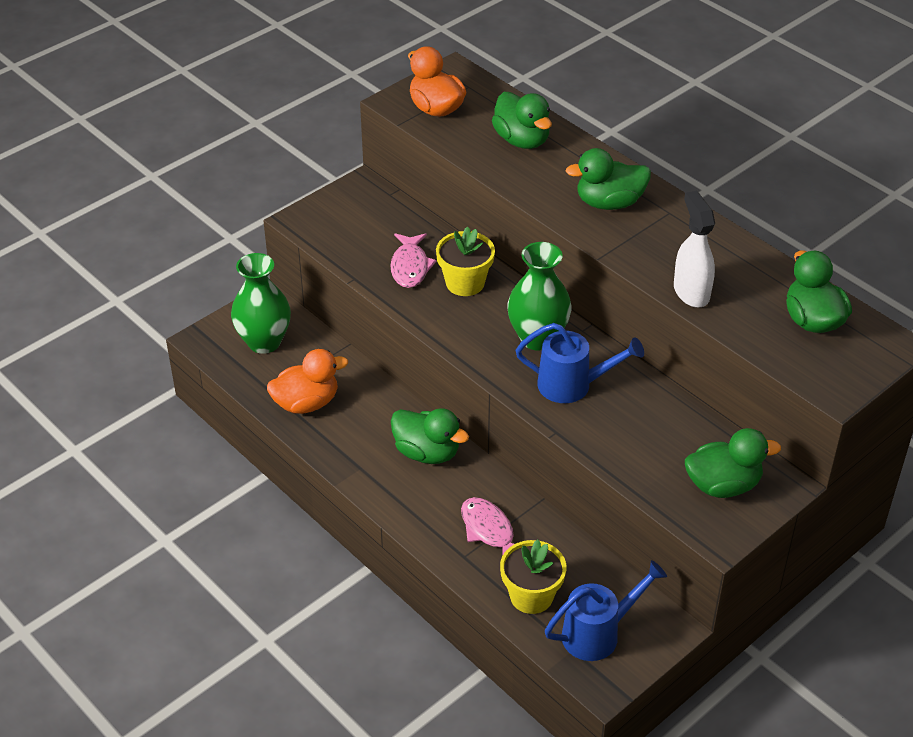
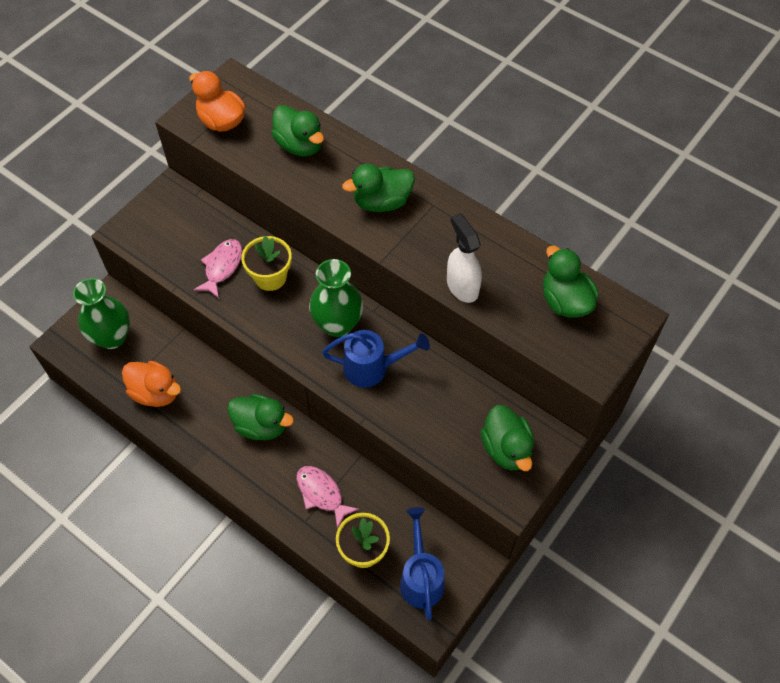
camera: 10 degrees left, 15 degrees up
(306, 403) = (156, 393): orange duck -> orange duck turned 60 degrees clockwise
(410, 267) = (222, 267): pink fish -> pink fish turned 150 degrees counterclockwise
(598, 633) = (421, 577): blue watering can -> blue watering can turned 60 degrees counterclockwise
(723, 485) = (506, 449): green duck -> green duck turned 90 degrees clockwise

